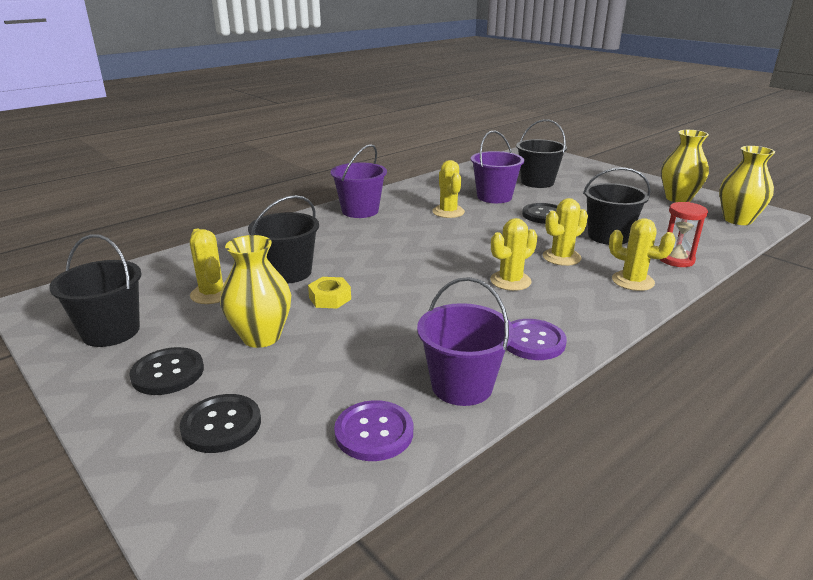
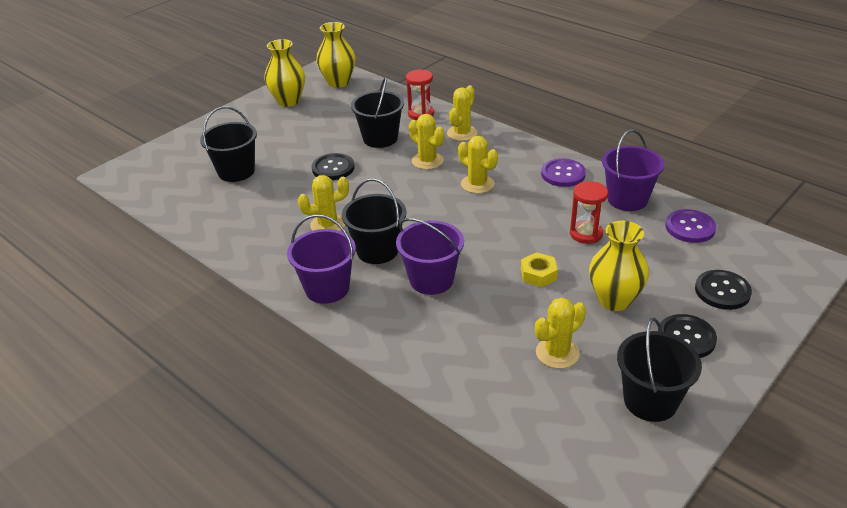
camera: 95 degrees left, 10 degrees up
(288, 272) = (497, 311): black bucket -> black bucket (377, 250)
(390, 338) = (586, 234): none -> red hourglass
(494, 197) = (282, 197): purple bucket -> purple bucket (431, 280)

